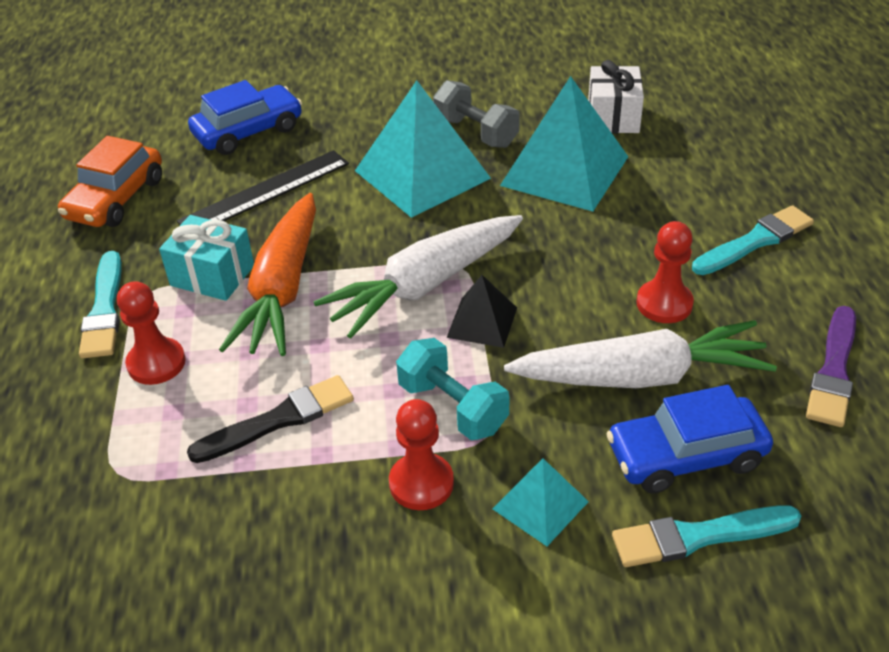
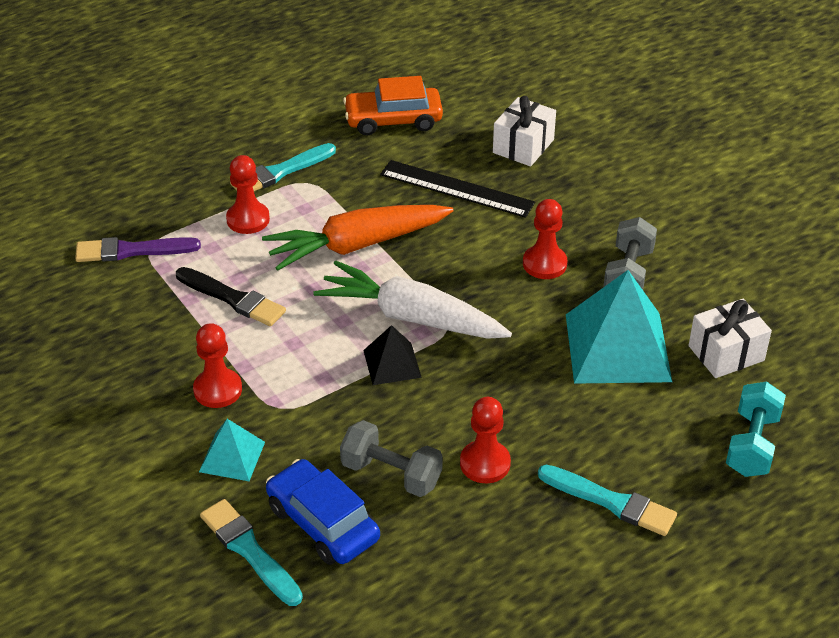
camera: 60 degrees right, 0 degrees up
(212, 275) = (347, 205): turquoise gift -> none
(248, 131) = (523, 146): blue car -> white gift
(422, 174) = (544, 264): turquoise pyramid -> red pawn
(453, 407) = (295, 379): turquoise dumbbell -> turquoise dumbbell (752, 444)
(642, 376) = (391, 474): white carrot -> grey dumbbell
(833, 371) = (472, 593): purple brush -> purple brush (132, 251)

